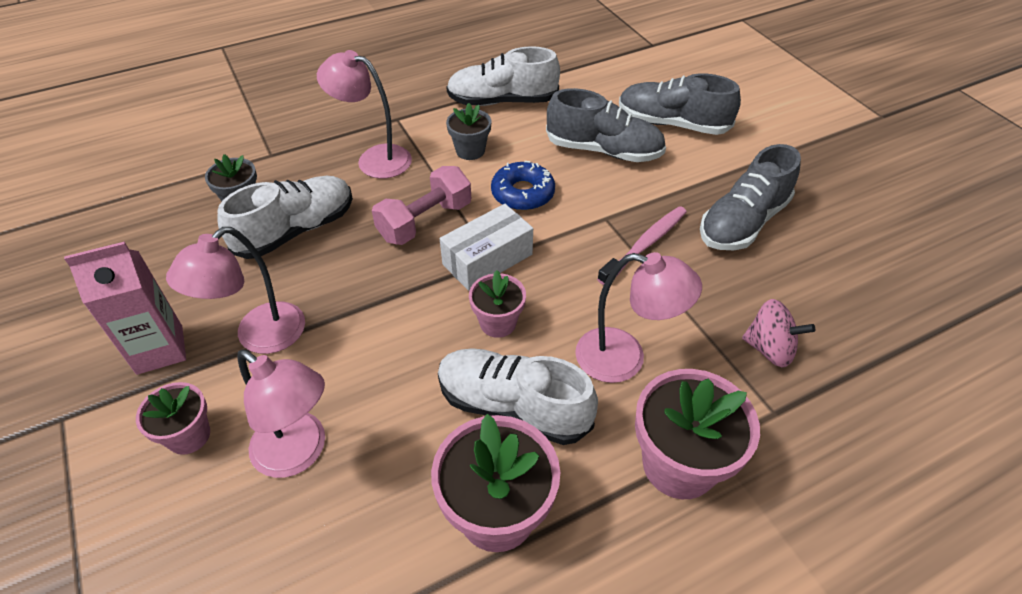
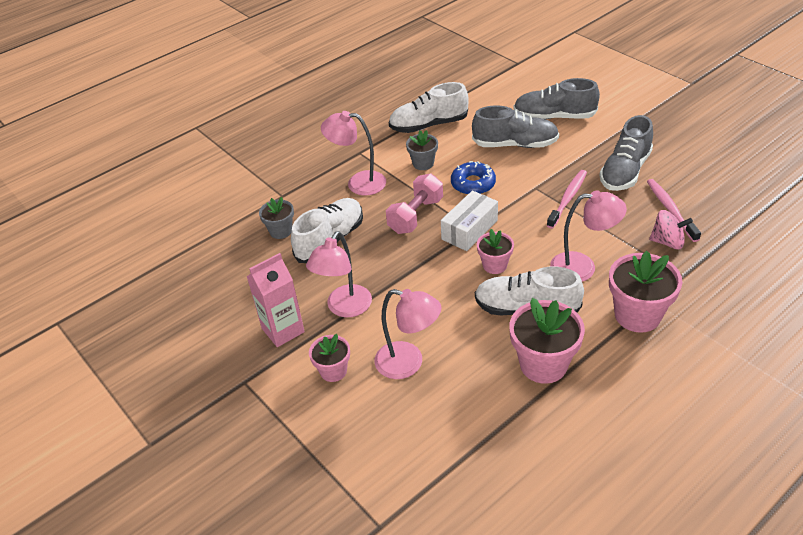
camera: 10 degrees left, 5 degrees down
(791, 297) = (670, 209): none -> pink toothbrush

